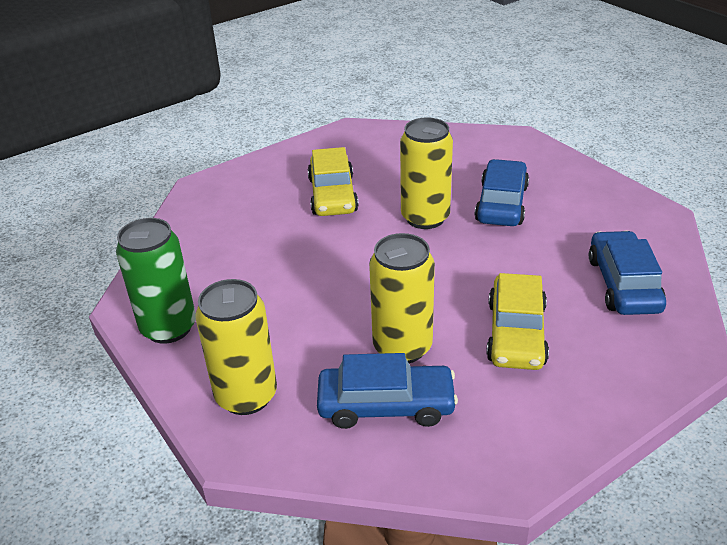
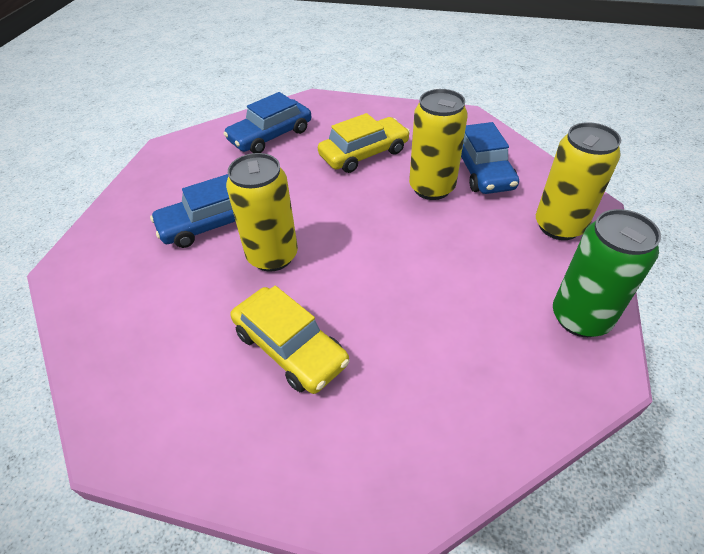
camera: 130 degrees left, 10 degrees up
(332, 195) = (290, 347): yellow car -> yellow car turned 90 degrees clockwise
(386, 405) = (481, 170): blue car -> blue car turned 150 degrees counterclockwise

